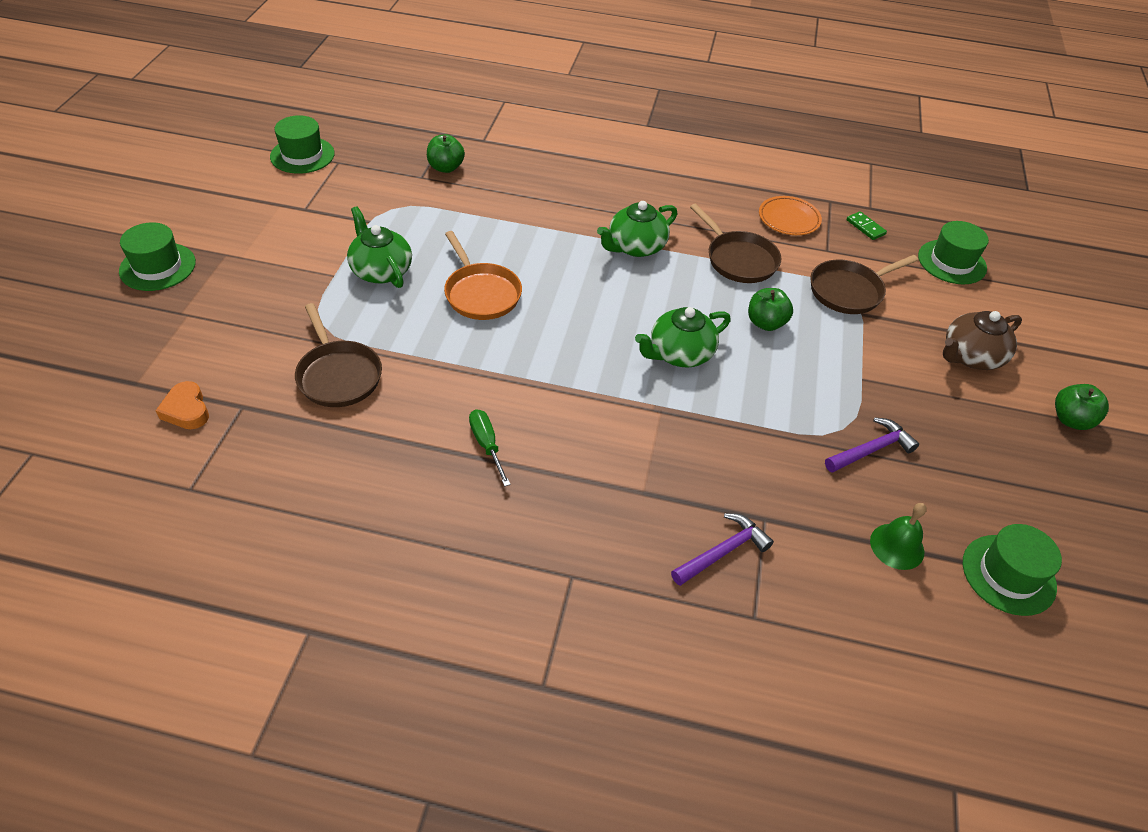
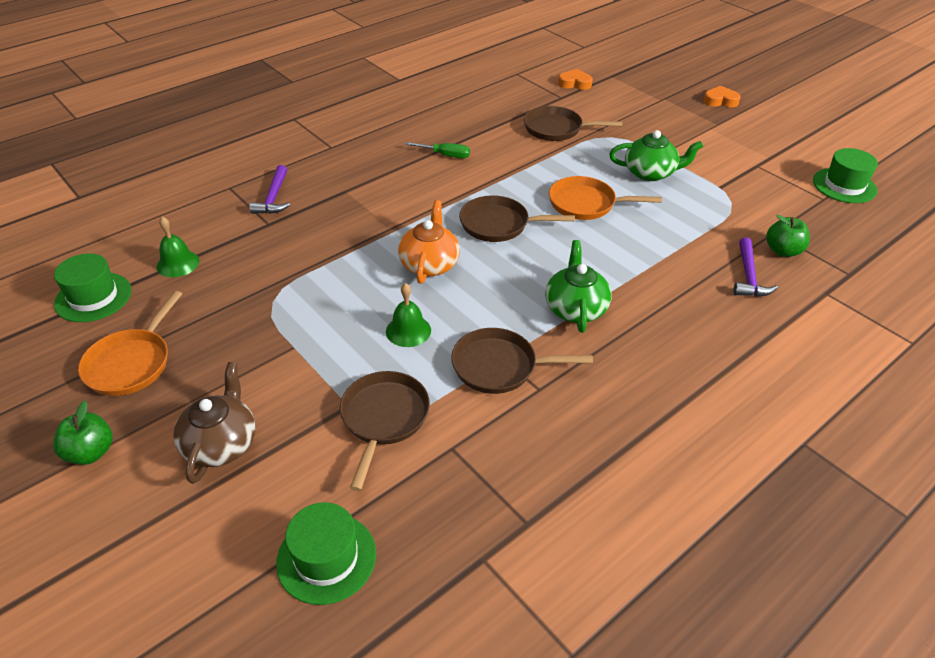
camera: 130 degrees right, 5 degrees down
(157, 267) = (720, 101): green hat -> orange heart
(574, 336) = (499, 224): none -> brown pan
(679, 354) = (429, 264): green teapot -> orange teapot
(765, 323) = (408, 330): green apple -> green bell
(788, 219) = (526, 453): orange plate -> none
(865, 227) = (454, 519): green domino -> none
(871, 449) = (240, 303): purple hammer -> purple hammer (748, 276)
(1004, 468) = (131, 363): none -> orange pan

